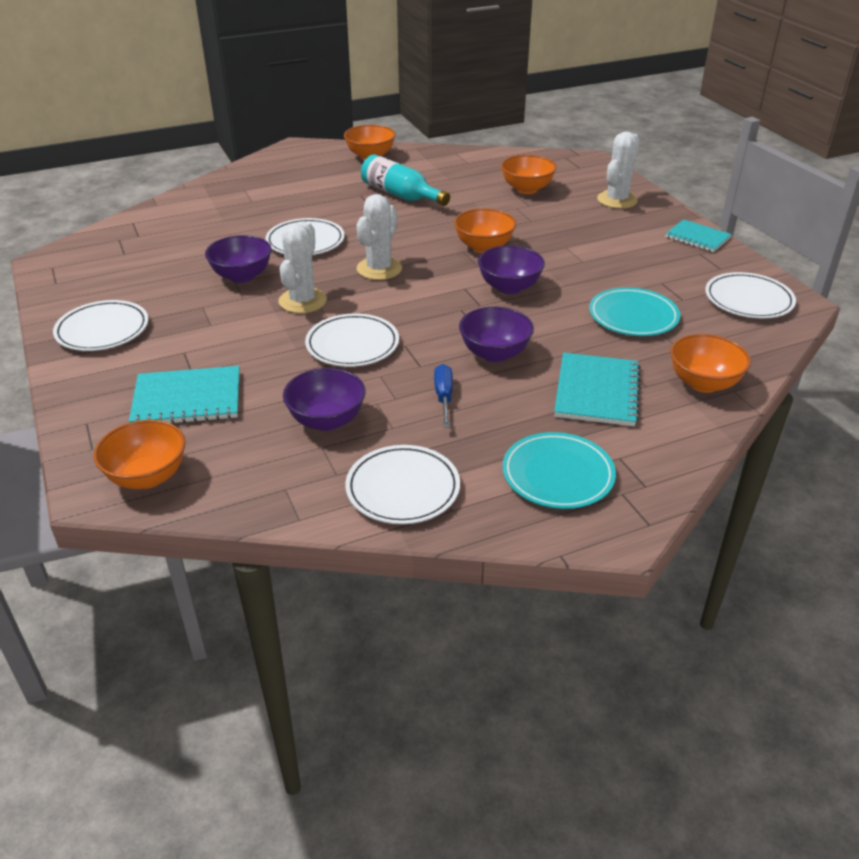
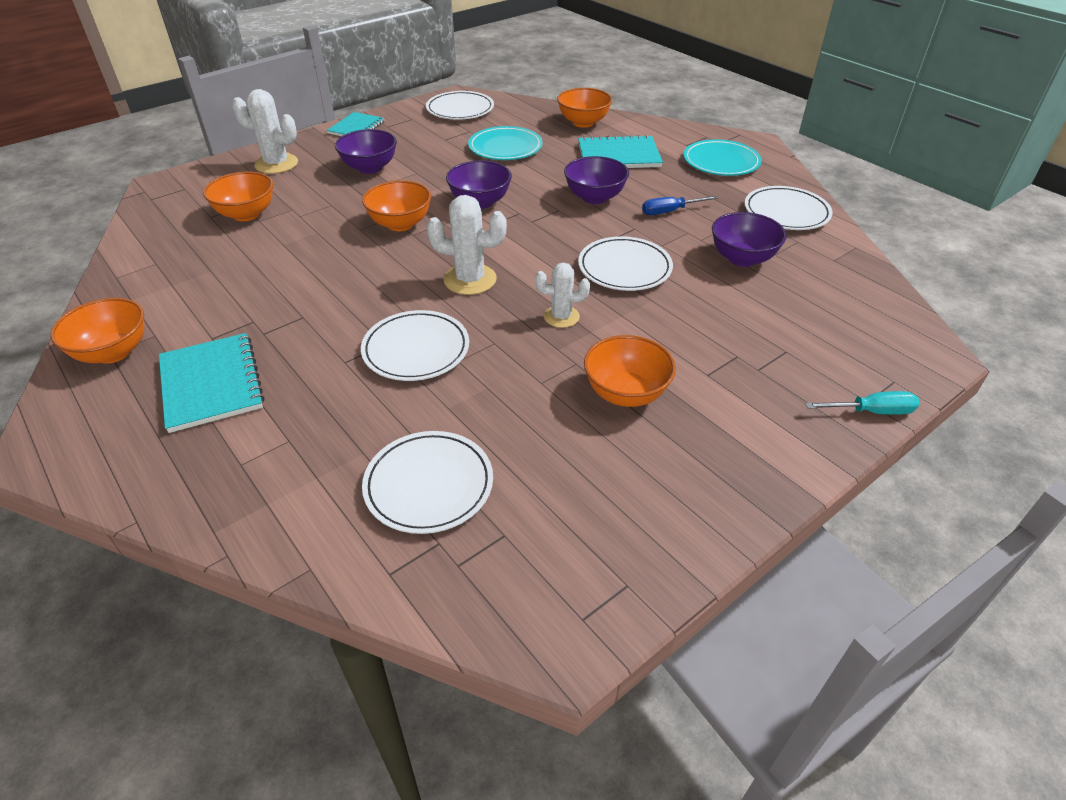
camera: 105 degrees left, 5 degrees up
(75, 420) = (871, 411): none -> turquoise screwdriver
(102, 330) = (711, 464): white plate -> white plate (429, 485)
(147, 476) = (890, 332): orange bowl -> orange bowl (625, 393)
(187, 399) = (778, 344): turquoise notebook -> turquoise notebook (211, 383)
(242, 276) = (525, 379): purple bowl -> purple bowl (370, 168)
(302, 301) = (561, 317): white cactus -> white cactus, size x0.64
(400, 195) = (264, 299): turquoise bottle -> none

